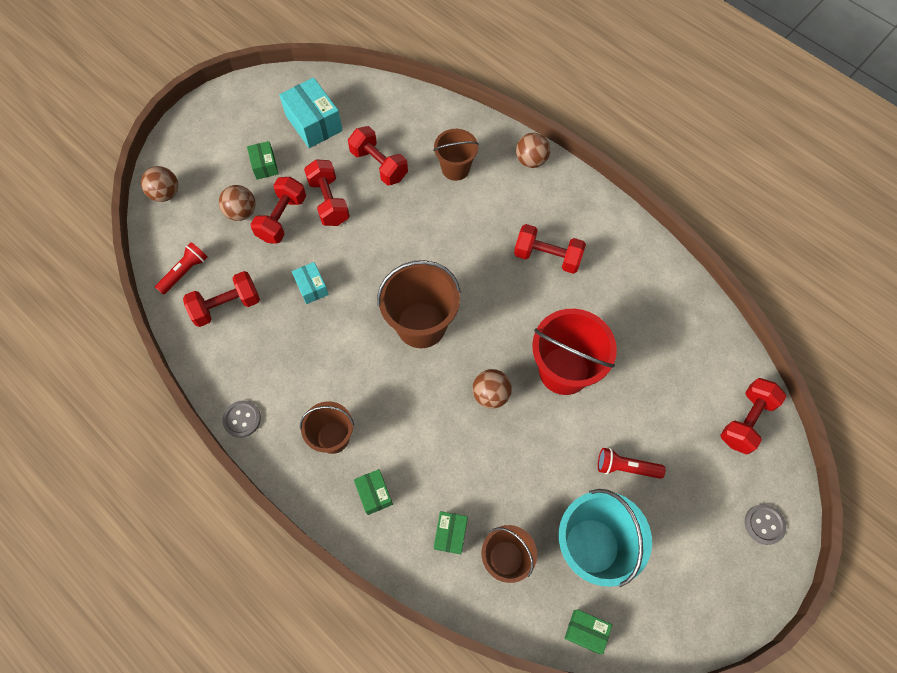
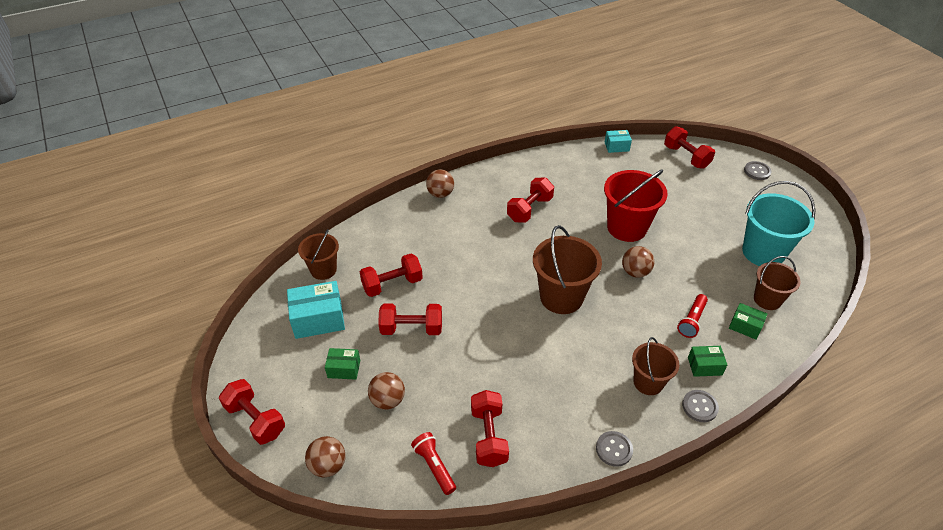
camera: 70 degrees left, 20 degrees down
(282, 218) = (412, 368): red dumbbell -> red dumbbell (256, 419)
(312, 287) = (496, 363): turquoise box -> turquoise box (616, 146)
(317, 495) = (699, 406): none -> grey button
(455, 168) = (423, 237): brown bucket -> brown bucket (323, 270)
(586, 631) = (823, 272): green box -> none
(626, 467) = (708, 219): red flashlight -> red flashlight (692, 321)

